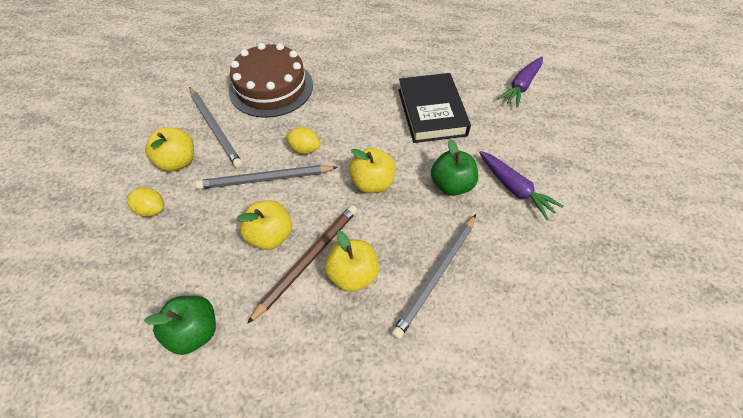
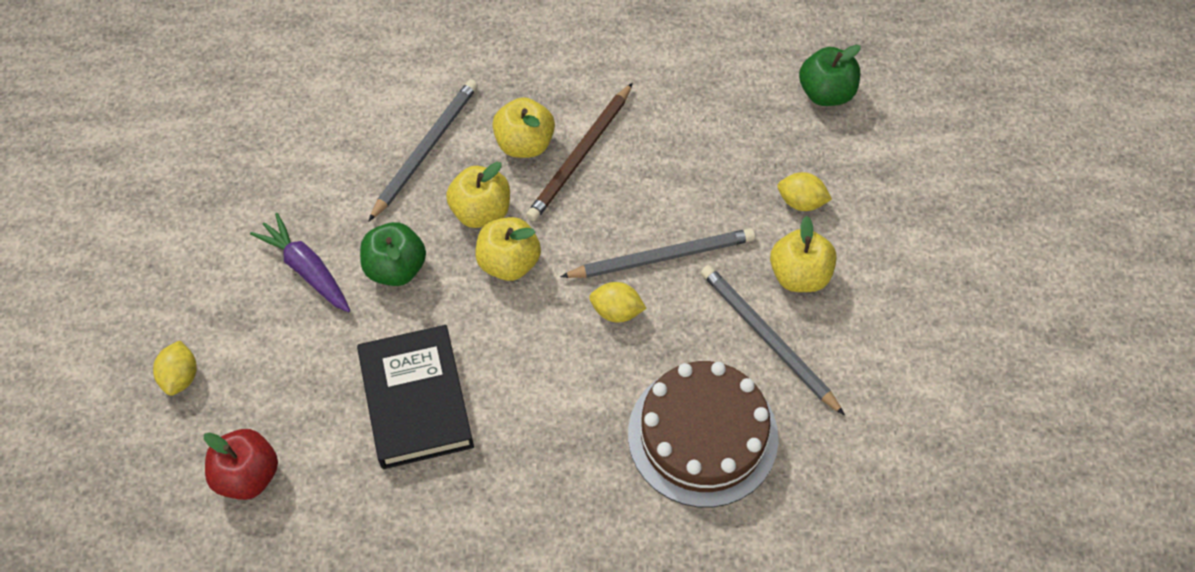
camera: 175 degrees right, 5 degrees up
(194, 331) = (687, 77): green apple -> green apple (826, 93)
(270, 236) = (634, 180): yellow apple -> yellow apple (481, 211)
(521, 86) = (248, 475): purple carrot -> red apple
(578, 132) = (180, 376): none -> yellow lemon

